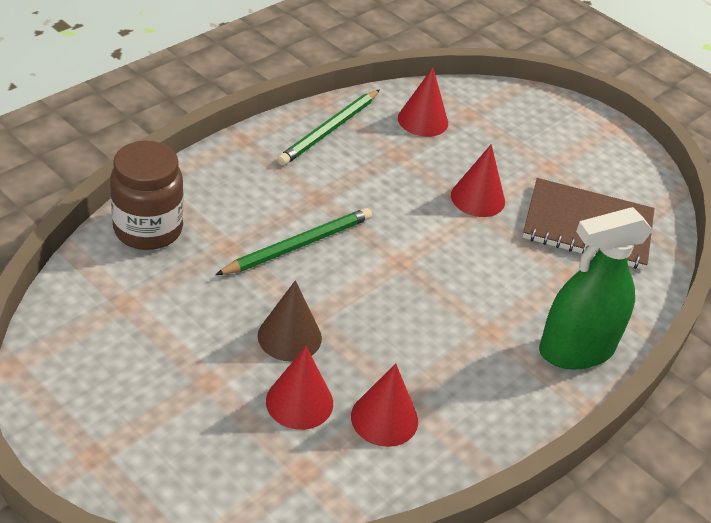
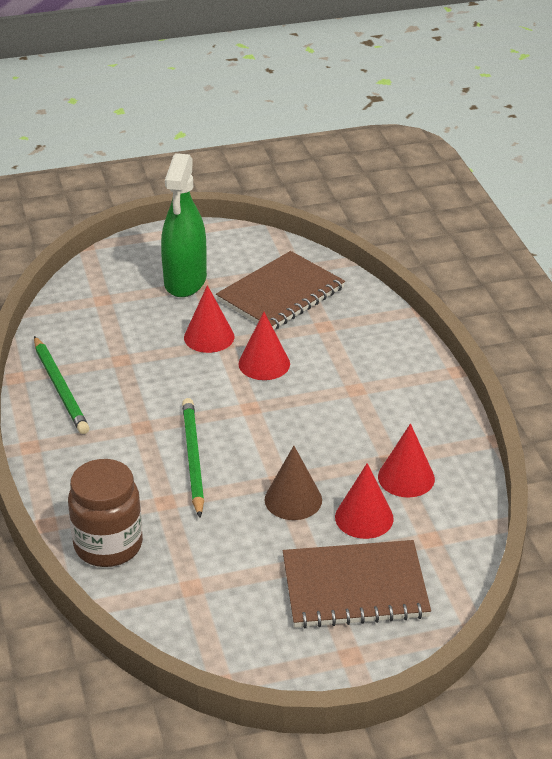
camera: 55 degrees left, 5 degrees down
(192, 427) = (355, 587): none -> brown notebook
(423, 120) = (91, 328): red cone -> red cone (264, 363)
(576, 350) = (399, 354): green spray bottle -> green spray bottle (185, 281)

